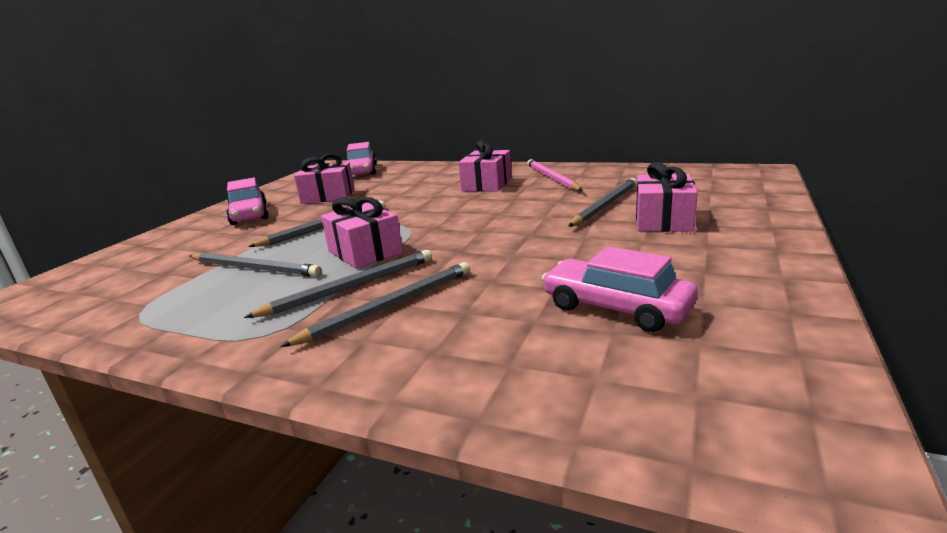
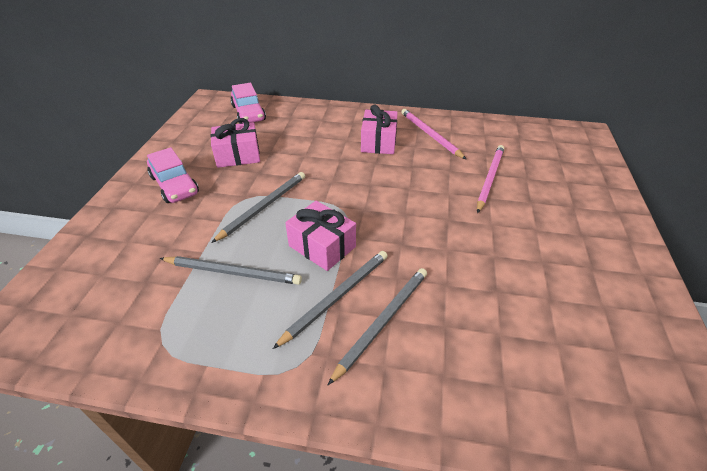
camera: 15 degrees left, 20 degrees up
(605, 205) = (489, 178): grey pencil -> pink pencil
(616, 307) = (549, 315): pink car -> none
(663, 220) = (540, 201): pink gift -> none

